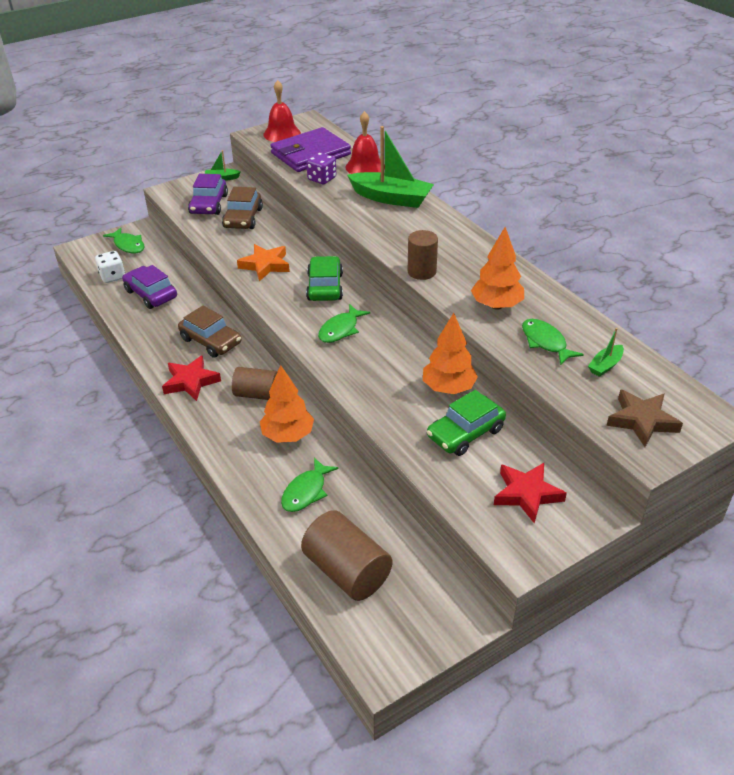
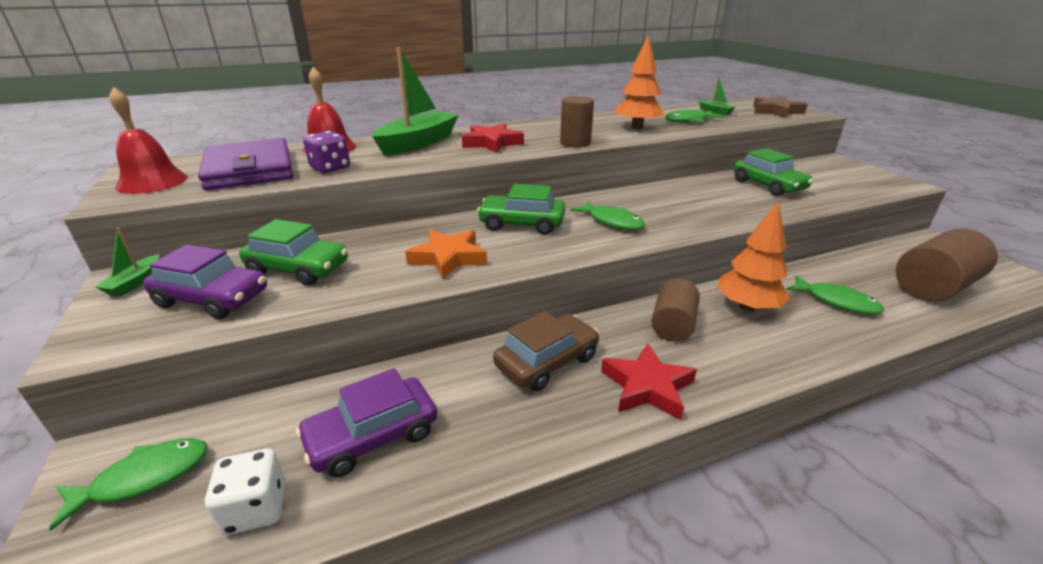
camera: 80 degrees left, 10 degrees down
(243, 218) = (298, 269): brown car -> green car
(448, 388) = (707, 185): orange tree -> none
(526, 494) = (831, 175): red star -> red star (492, 143)

